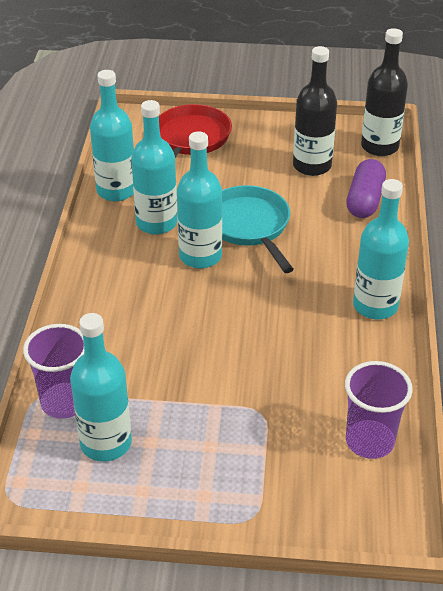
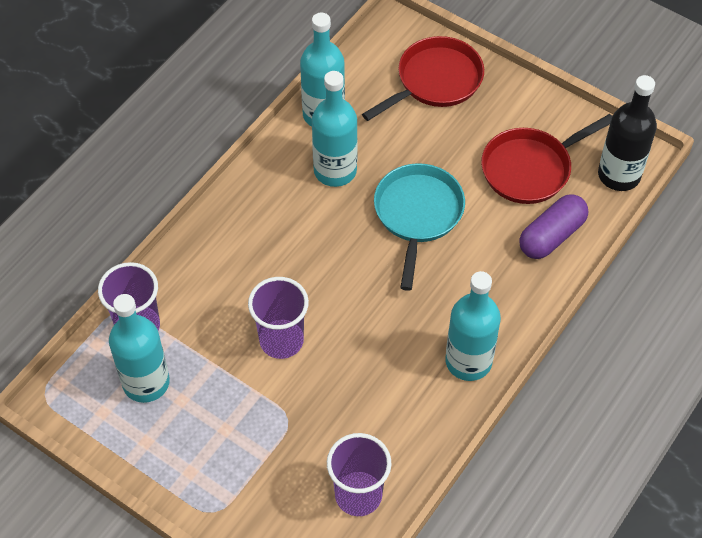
camera: 30 degrees right, 15 degrees up
(200, 256) = (349, 228): turquoise bottle -> none
(207, 357) = (281, 340): none -> purple cup
(312, 166) = (531, 168): black bottle -> red pan

